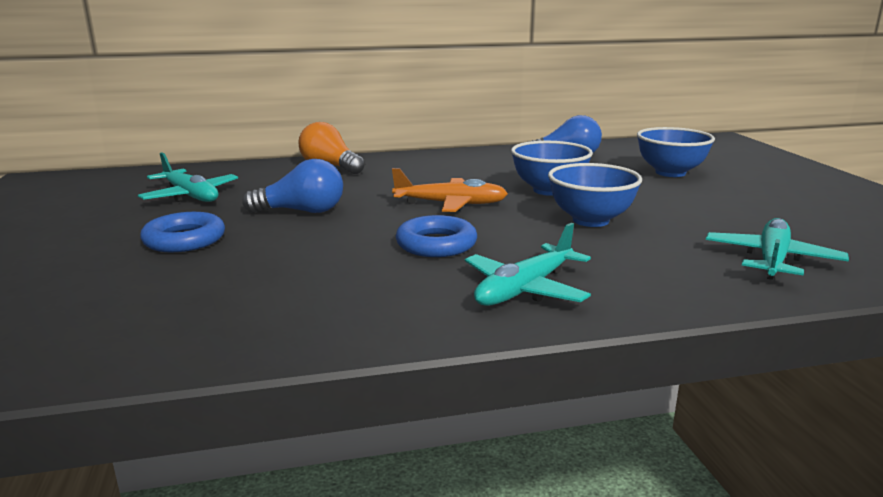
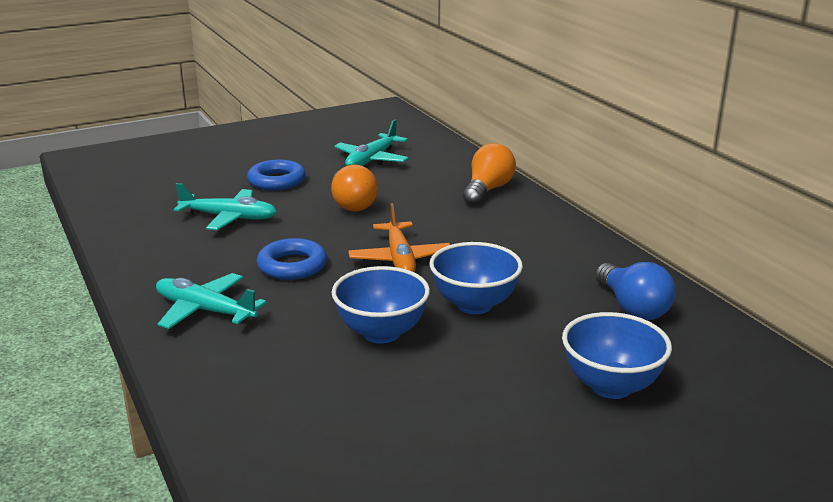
camera: 75 degrees right, 5 degrees up
(302, 211) = (352, 204): blue light bulb -> orange light bulb
(772, 260) = (294, 440): turquoise plane -> turquoise plane (228, 217)

